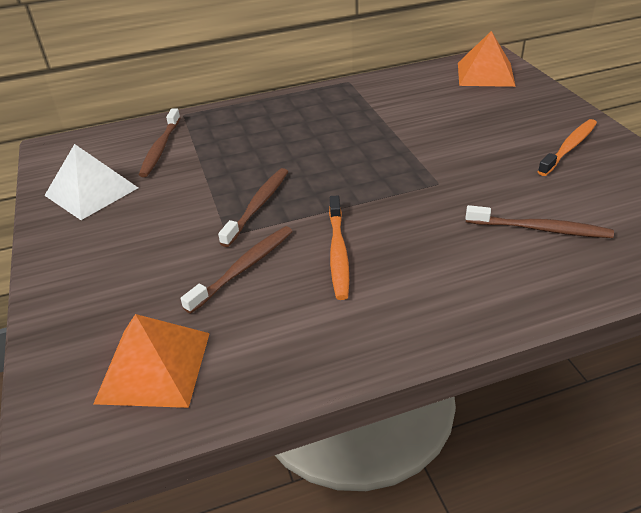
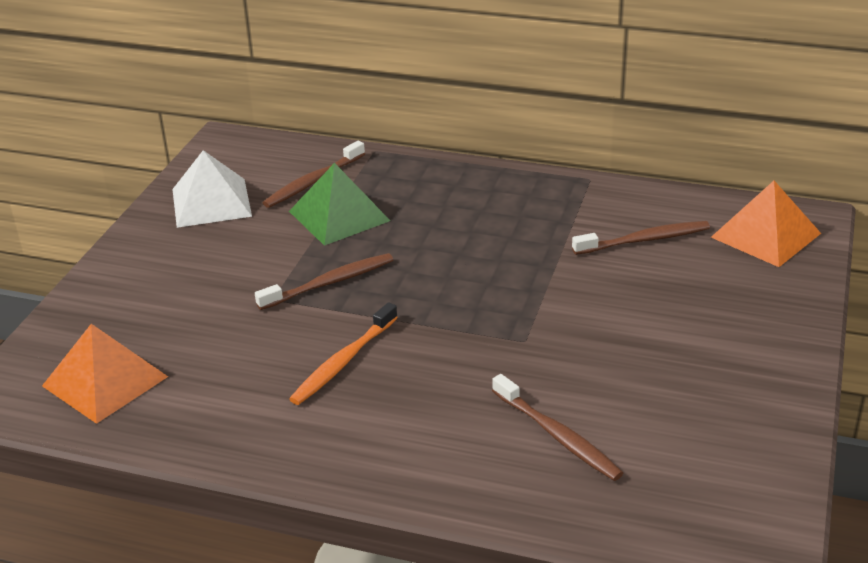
camera: 35 degrees right, 5 degrees down
(208, 161) = (339, 216): none -> green pyramid
(244, 268) = (252, 336): brown toothbrush -> brown toothbrush (644, 240)
(569, 147) = (724, 369): orange toothbrush -> none

